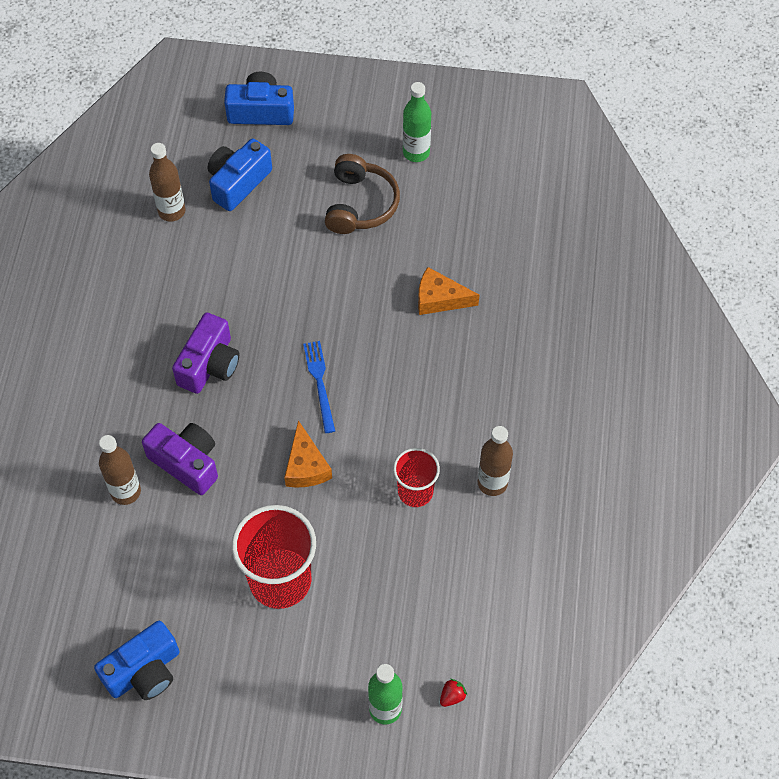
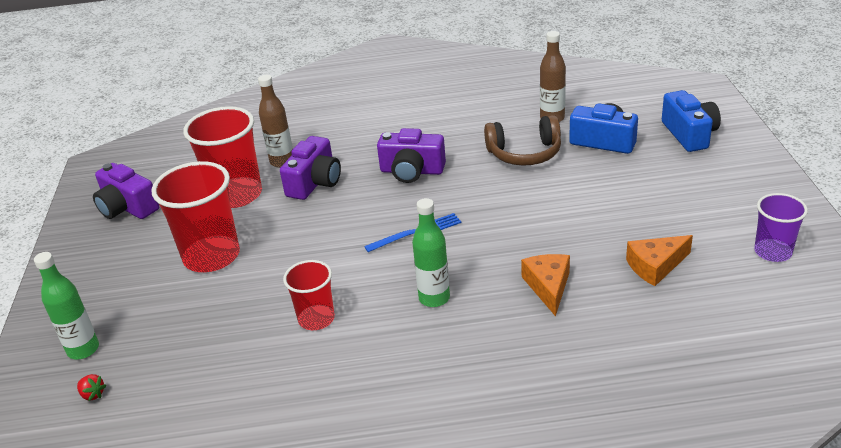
camera: 80 degrees right, 25 degrees down
(144, 671) = (127, 207): blue camera -> purple camera
(173, 547) = (236, 195): none -> red cup
(306, 466) = (327, 244): orange cheese -> orange cheese (655, 266)
(360, 204) = (628, 211): brown headphones -> brown headphones (524, 153)
(416, 152) = (718, 231): green bottle -> green bottle (434, 298)
(456, 129) = (772, 252): none -> purple cup
(492, 483) = (339, 374): brown bottle -> none

